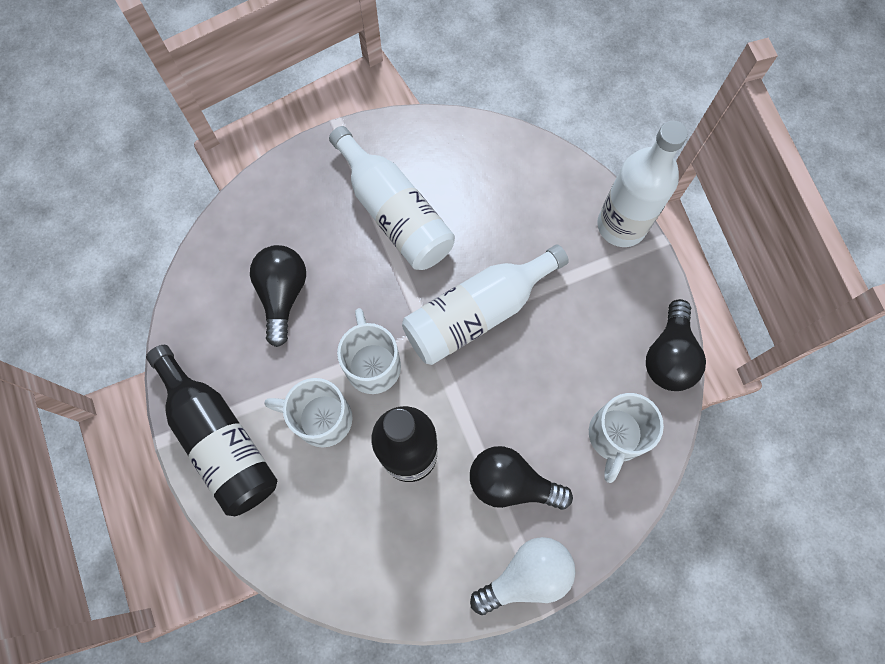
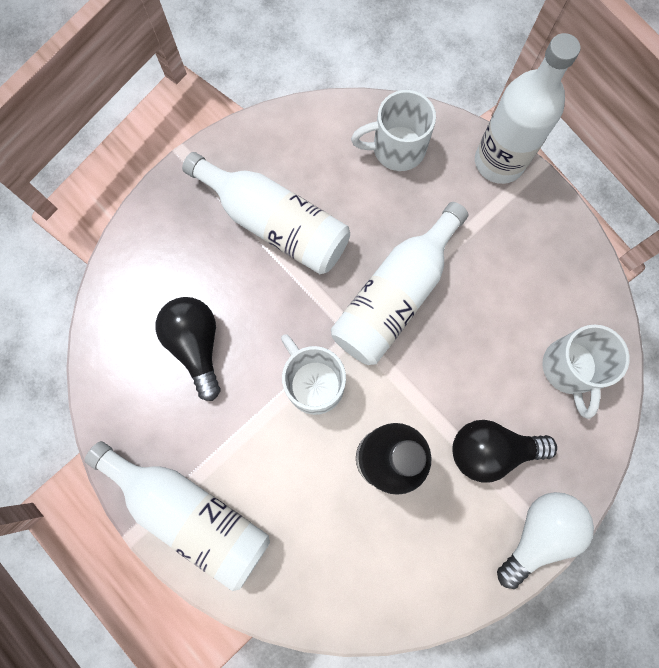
camera: 20 degrees left, 5 degrees up
(220, 439) = (191, 512): black bottle -> white bottle
(321, 418) = (284, 455): white mug -> white mug (396, 149)
(668, 356) = (590, 274): black light bulb -> none

